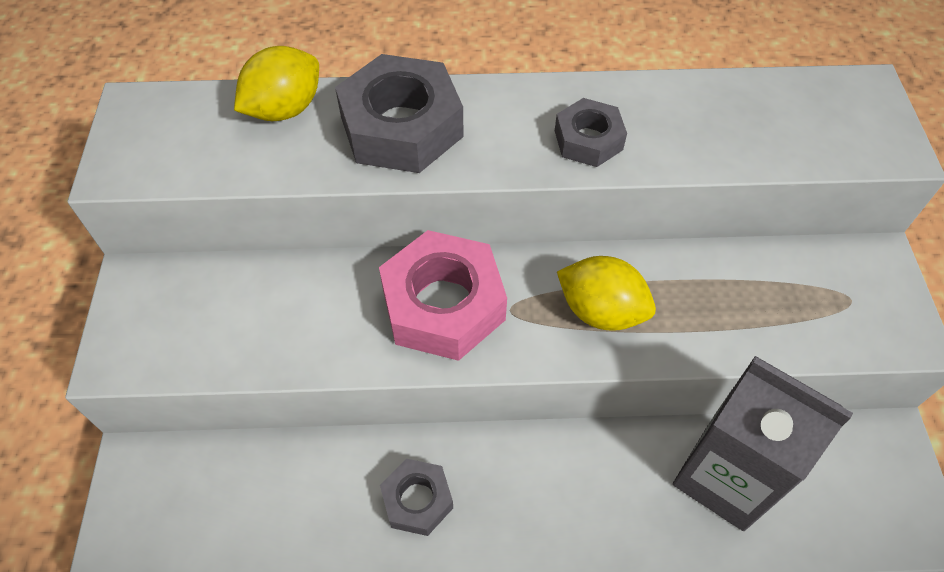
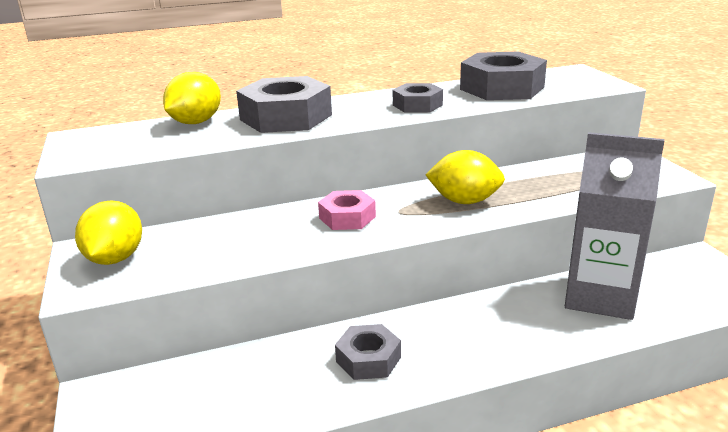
camera: 15 degrees left, 30 degrees down
(161, 312) = (115, 258): none -> yellow lemon
(443, 305) = (347, 217): pink nut -> pink nut, size x0.56
(730, 119) = (502, 88): none -> grey nut

